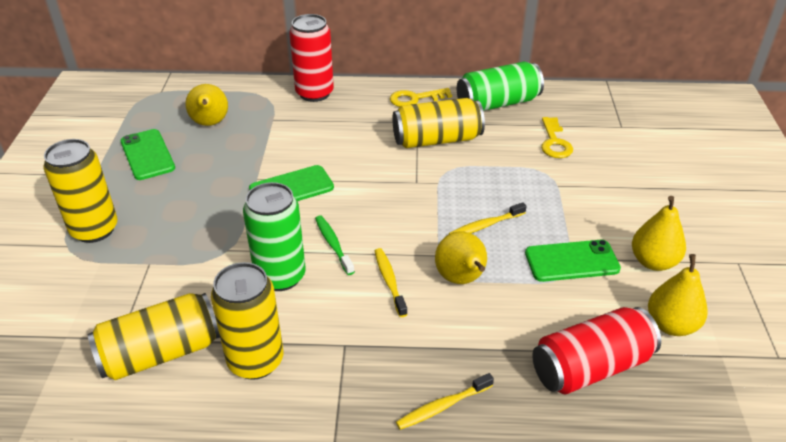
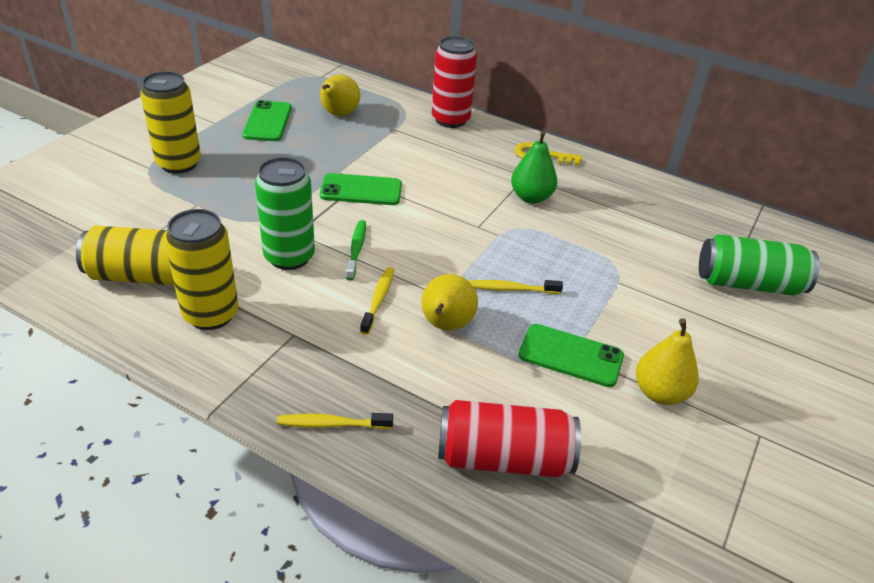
camera: 25 degrees right, 0 degrees up
(437, 139) = (531, 197): yellow can -> green pear
(497, 103) = (622, 186): green can -> green can (748, 284)
(554, 142) = (651, 242): yellow key -> none
(671, 325) = (625, 459): yellow pear -> none

